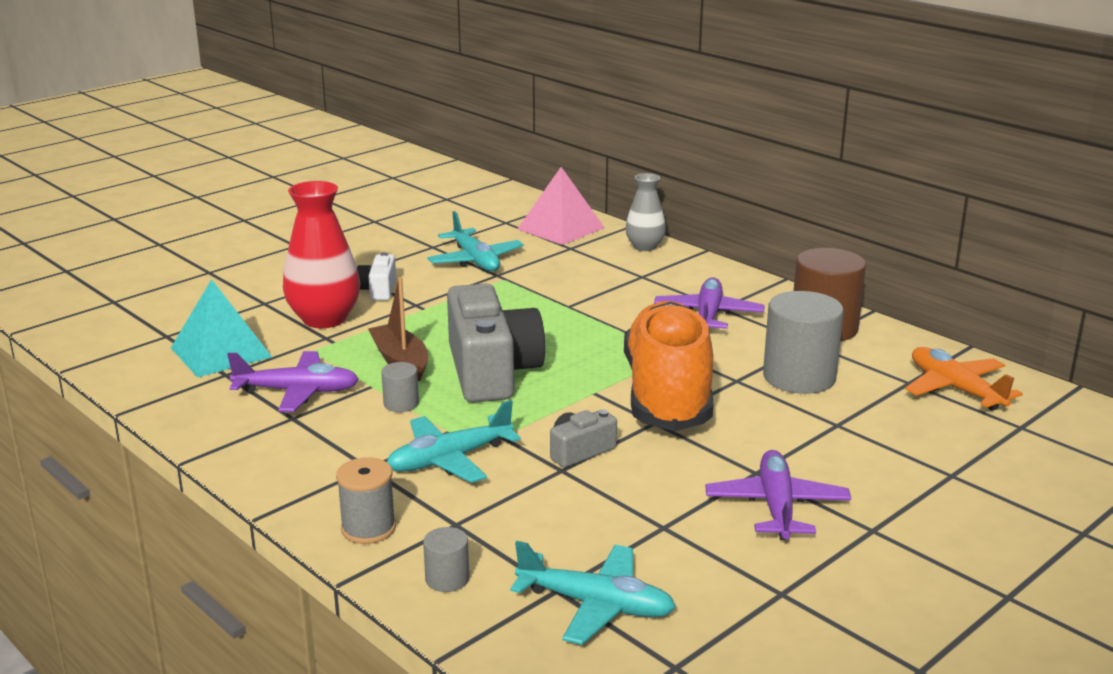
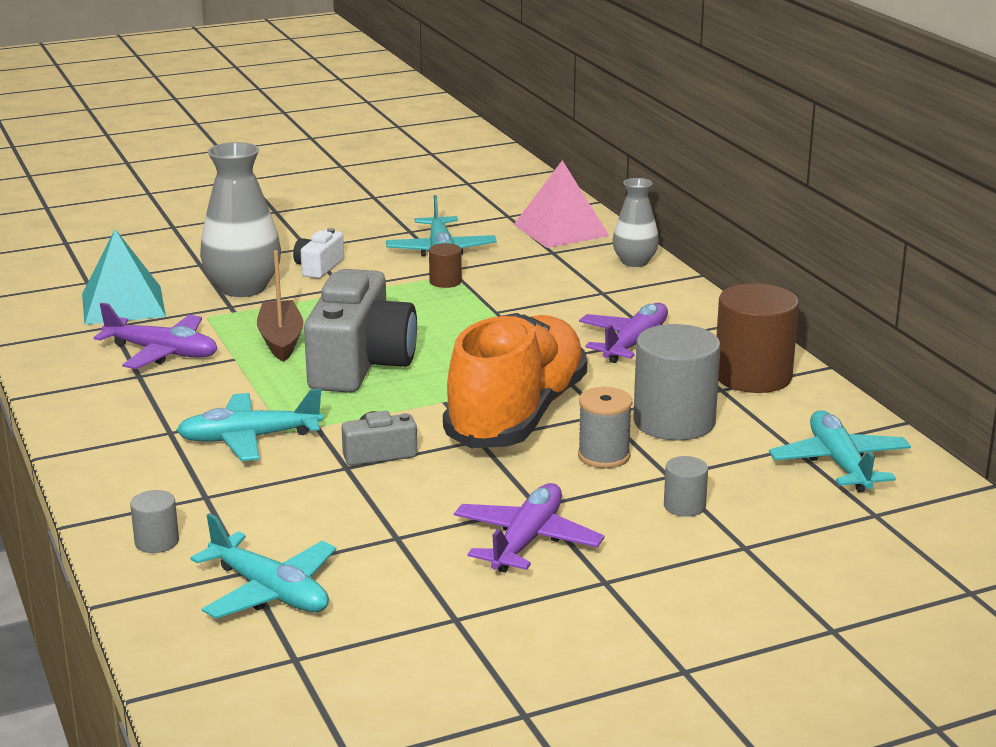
camera: 20 degrees right, 0 degrees up
(324, 319) = (243, 288): red vase -> grey vase
(368, 528) = (124, 485): grey spool -> grey spool (603, 456)
(401, 404) = (247, 380): grey cylinder -> grey cylinder (684, 506)
(502, 286) = (445, 281): none -> brown cylinder
(955, 389) = (839, 463): orange plane -> turquoise plane

